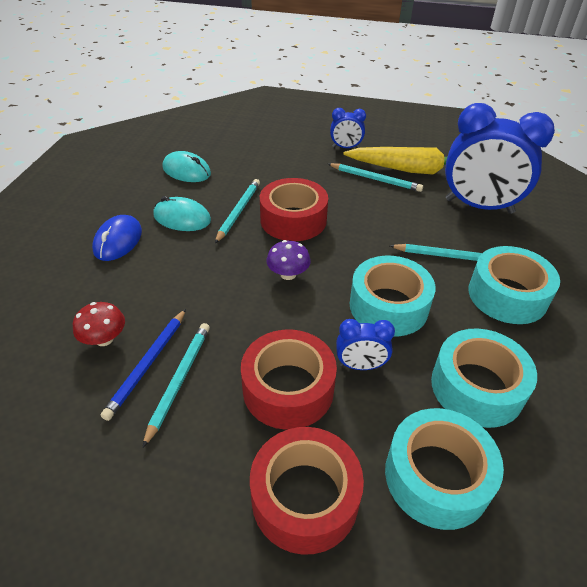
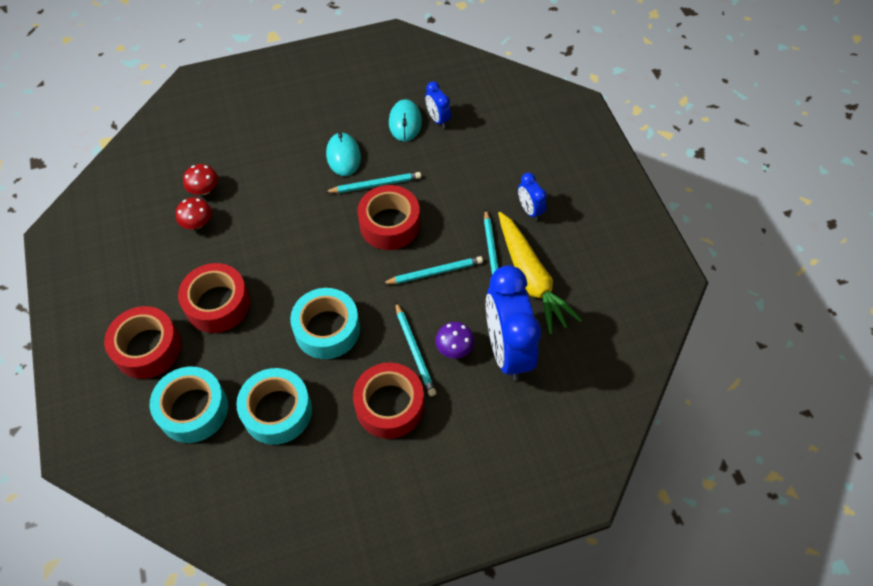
camera: 60 degrees right, 15 degrees up
(118, 241) = (294, 137): blue mouse -> none
(148, 364) = (197, 223): blue pencil -> red mushroom
(179, 381) = (194, 246): turquoise pencil -> turquoise pencil (434, 272)
(288, 274) = (323, 253): purple mushroom -> purple mushroom (454, 348)
(360, 365) = (259, 335): blue clock -> blue clock (437, 119)
(507, 295) = (389, 405): turquoise tape -> red tape

